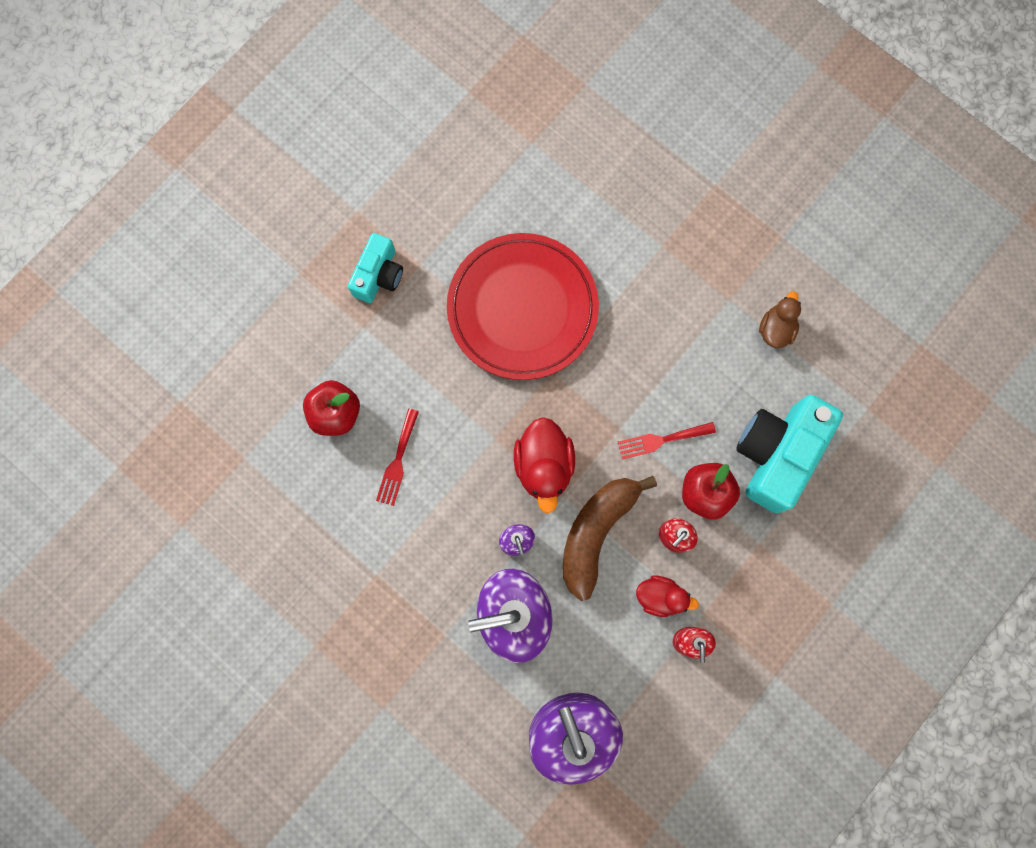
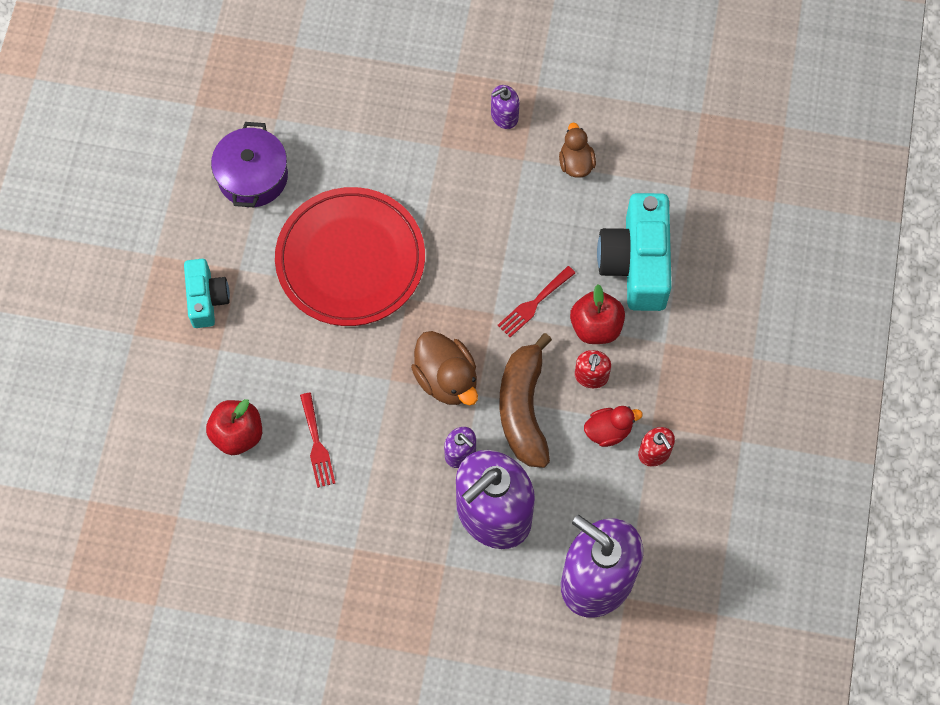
camera: 30 degrees left, 10 degrees down
(481, 185) = (253, 176): none -> purple pot
(544, 466) = (446, 379): red duck -> brown duck
(736, 249) = (504, 116): none -> purple soap dispenser

